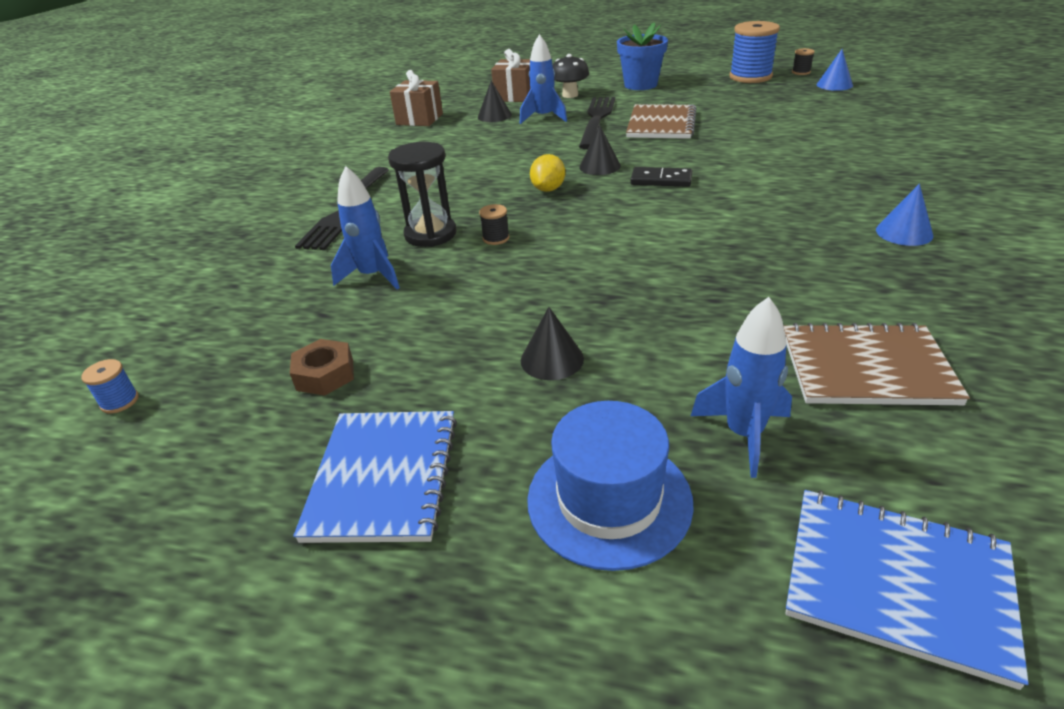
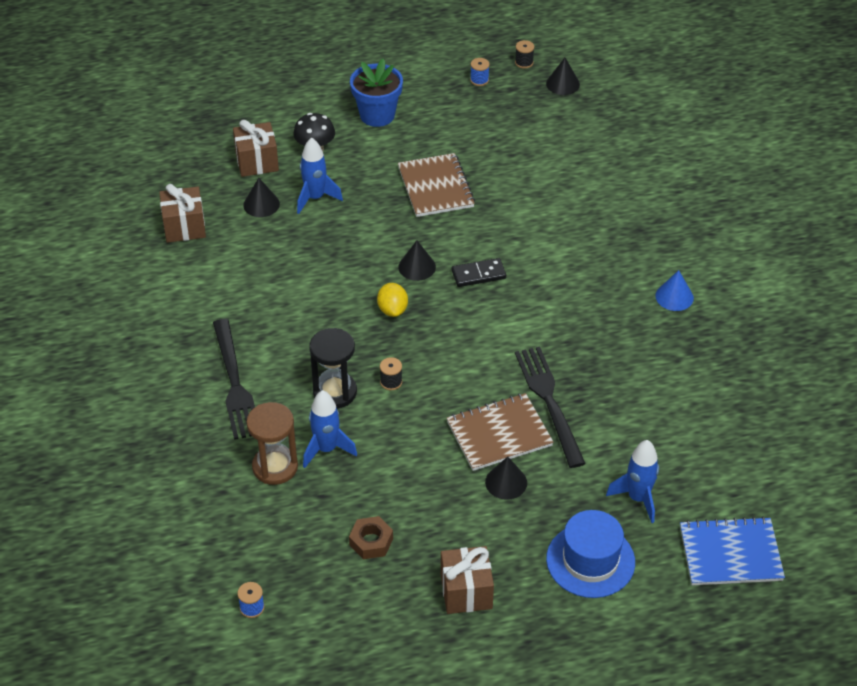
camera: 30 degrees left, 10 degrees up
(306, 278) = (275, 467): none -> brown hourglass
(383, 477) = (466, 592): blue notebook -> brown gift
(597, 120) = (370, 191): black fork -> black fork (549, 401)
(750, 77) = (479, 80): blue spool -> blue spool, size x0.44
(834, 85) = (562, 84): blue cone -> black cone
(866, 368) = (684, 430): brown notebook -> brown notebook (499, 434)

